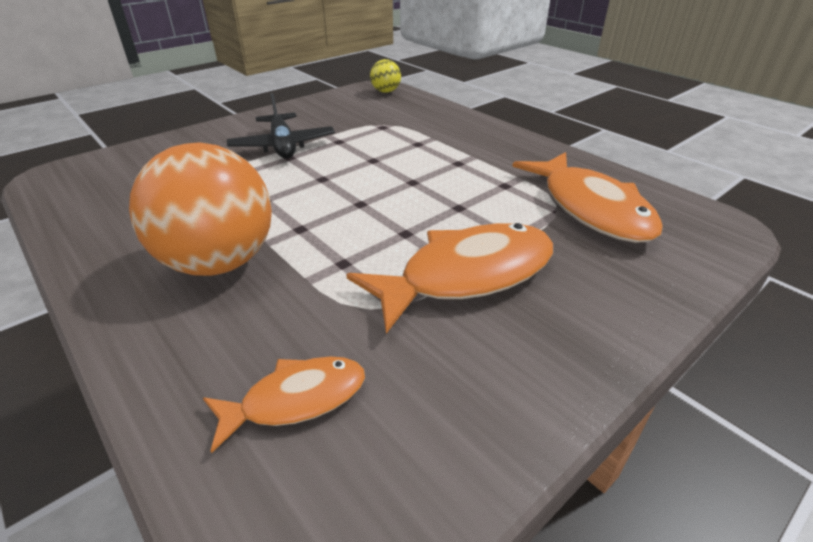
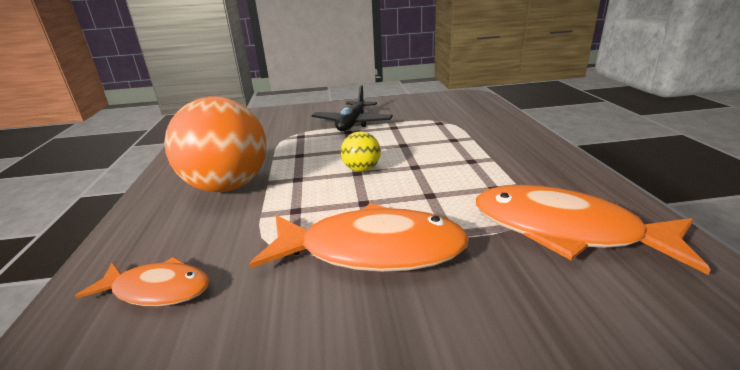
camera: 35 degrees right, 10 degrees down
(386, 91) = (472, 98): yellow ball -> yellow ball (361, 169)
(591, 208) = (565, 231): orange fish -> orange fish turned 105 degrees clockwise

